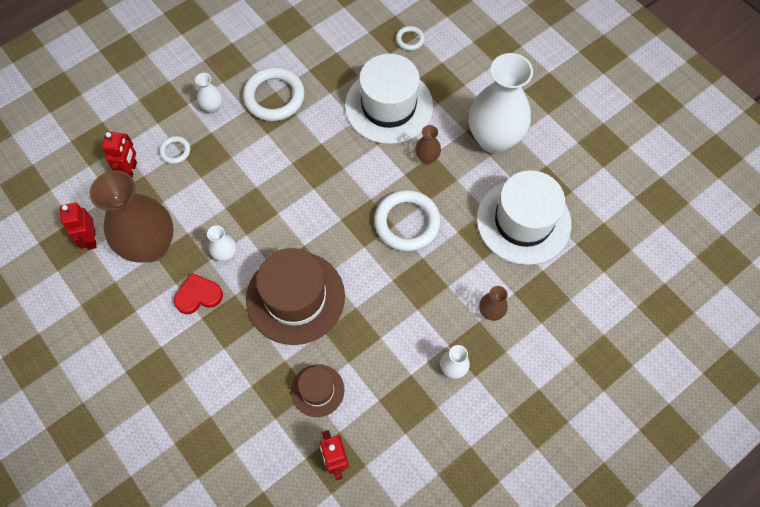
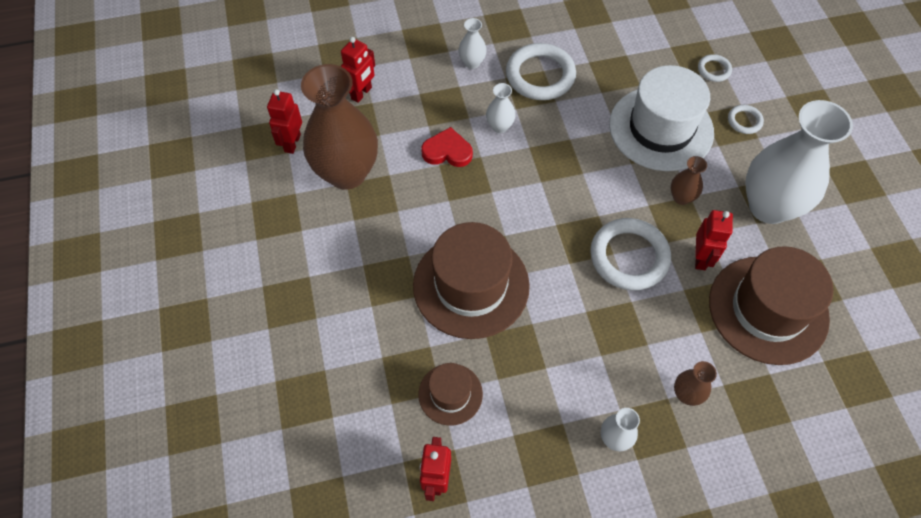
camera: 25 degrees right, 5 degrees down
(175, 151) = (414, 91): white ring -> white ring (744, 121)
(198, 295) = (371, 241): red heart -> red heart (447, 151)
(225, 254) = (418, 211): white vase -> white vase (499, 126)
(460, 201) = (701, 258): none -> red robot
(523, 221) = (768, 309): white hat -> brown hat

